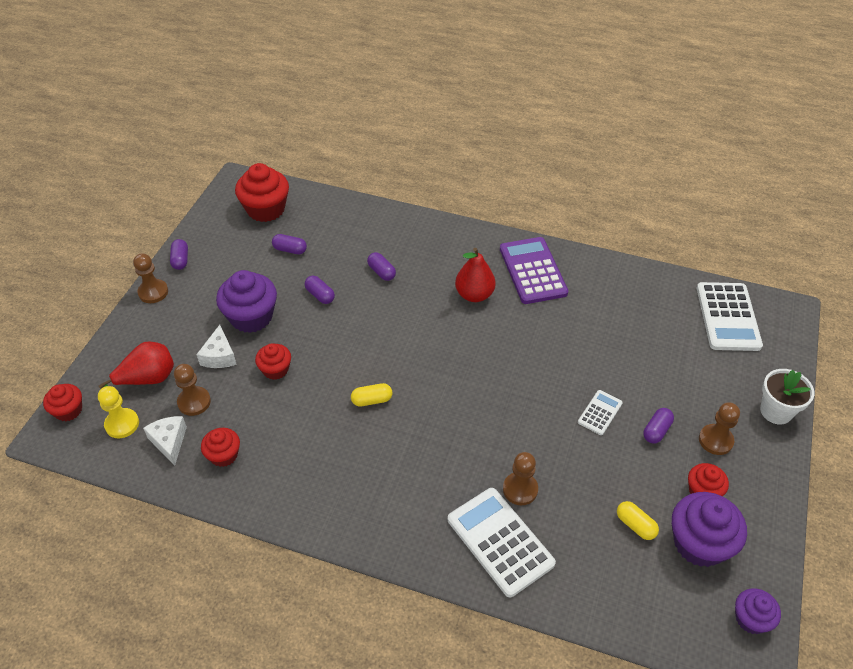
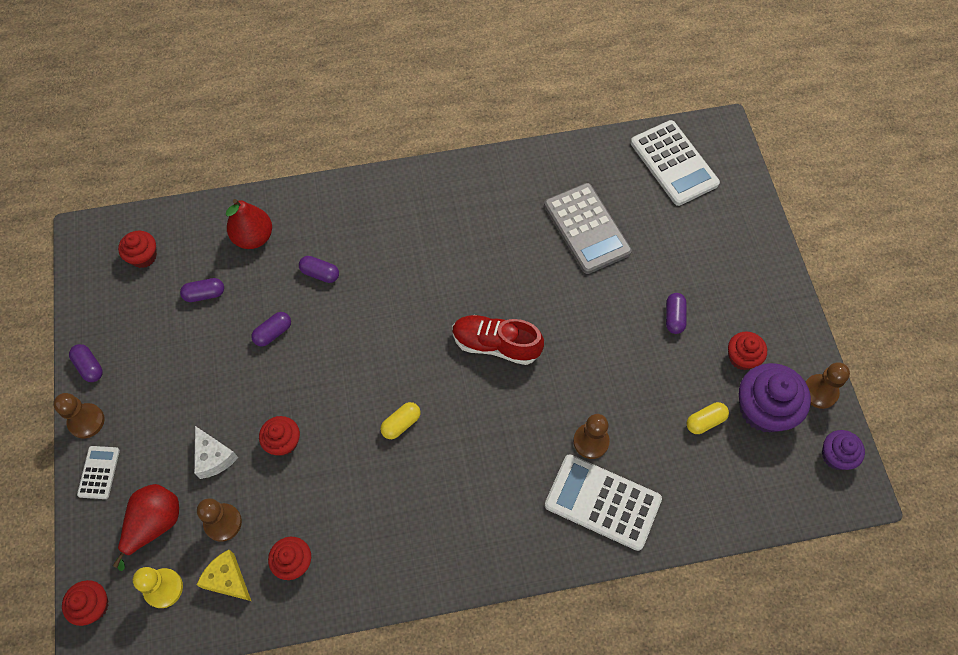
camera: 30 degrees left, 15 degrees up
(169, 442) = (227, 579): white cheese -> yellow cheese
(251, 317) = (217, 395): purple cupcake -> none
(266, 209) = (143, 256): red cupcake -> red cupcake, size x0.57
(320, 295) = (273, 333): purple capsule -> purple capsule turned 60 degrees counterclockwise
(474, 295) = (429, 254): red pear -> red pear (253, 237)
(486, 380) = (496, 345): none -> red shoe
(532, 271) = (470, 198): purple calculator -> none
(600, 412) = (616, 324): white calculator -> white calculator (99, 472)
(618, 332) = (587, 228): none -> grey calculator
(635, 525) = (705, 421): yellow capsule -> yellow capsule turned 45 degrees counterclockwise
(715, 440) = (727, 300): brown pawn -> brown pawn (820, 392)
(776, 411) = (761, 244): white flower pot -> none

